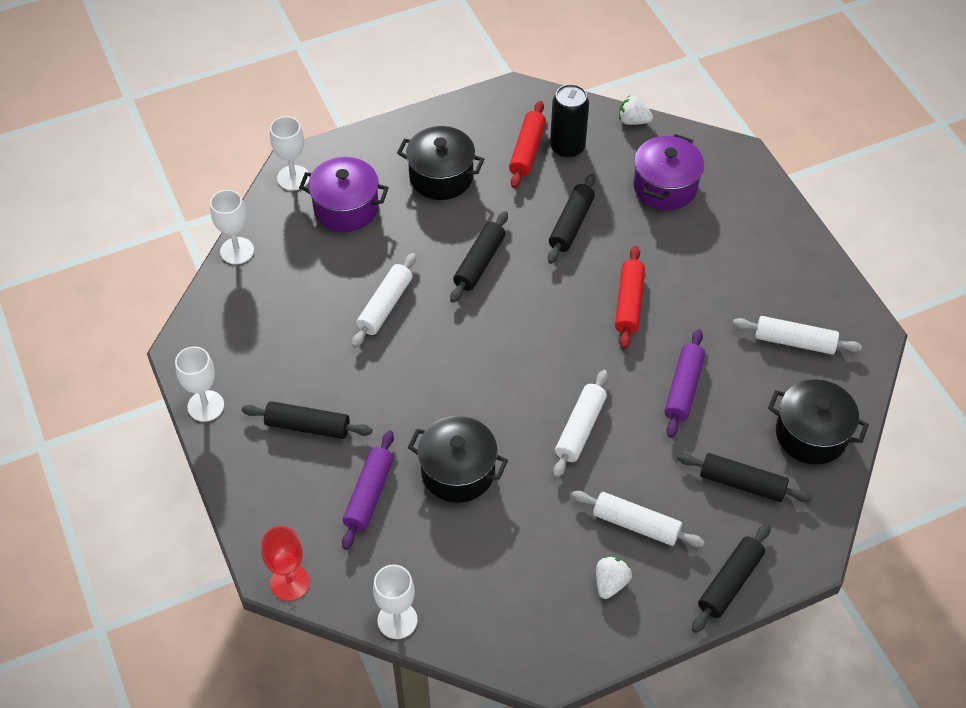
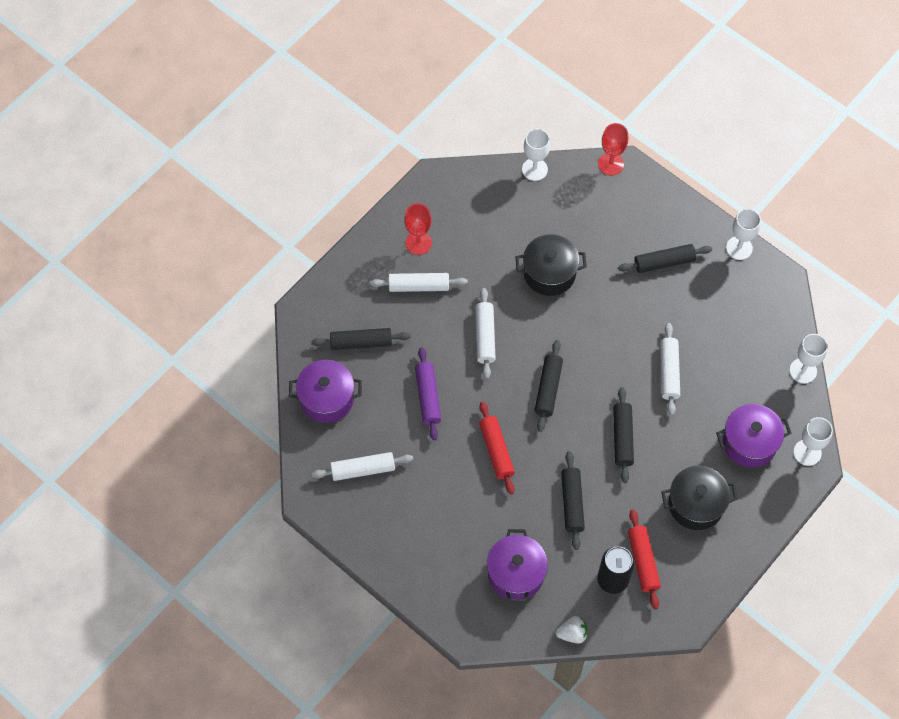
camera: 155 degrees right, 10 degrees up
(369, 494) = (596, 235): purple rolling pin -> none
(610, 583) = (418, 243): white strawberry -> red goblet
(729, 582) = (345, 273): black rolling pin -> black rolling pin (548, 389)
(811, 434) = (327, 398): black pot -> purple pot

